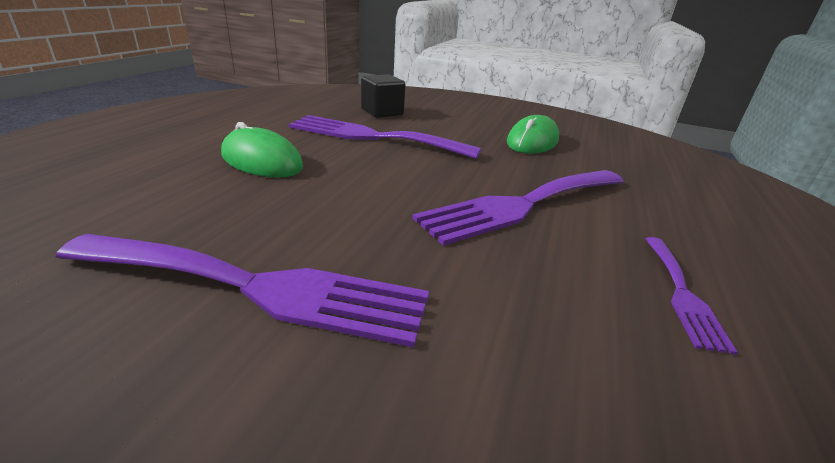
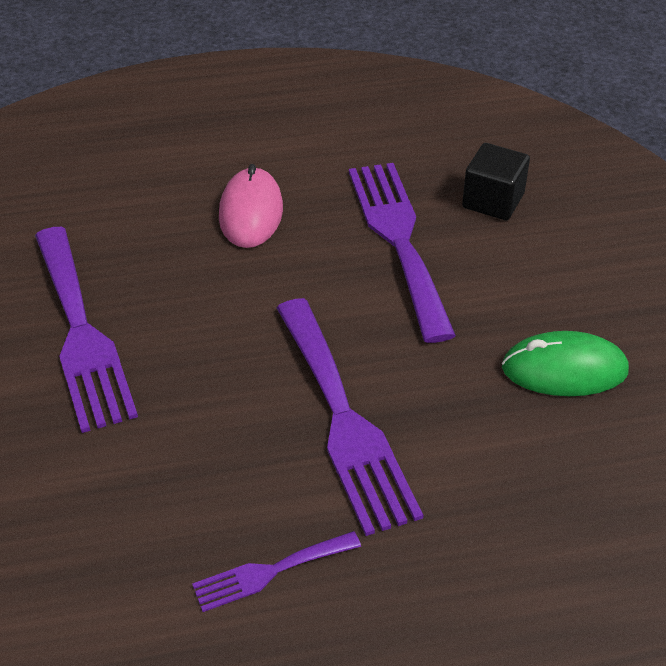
camera: 60 degrees right, 15 degrees up
(262, 161) = (251, 212): green mouse -> pink mouse
(522, 205) = (344, 420): purple fork -> purple fork turned 135 degrees counterclockwise

